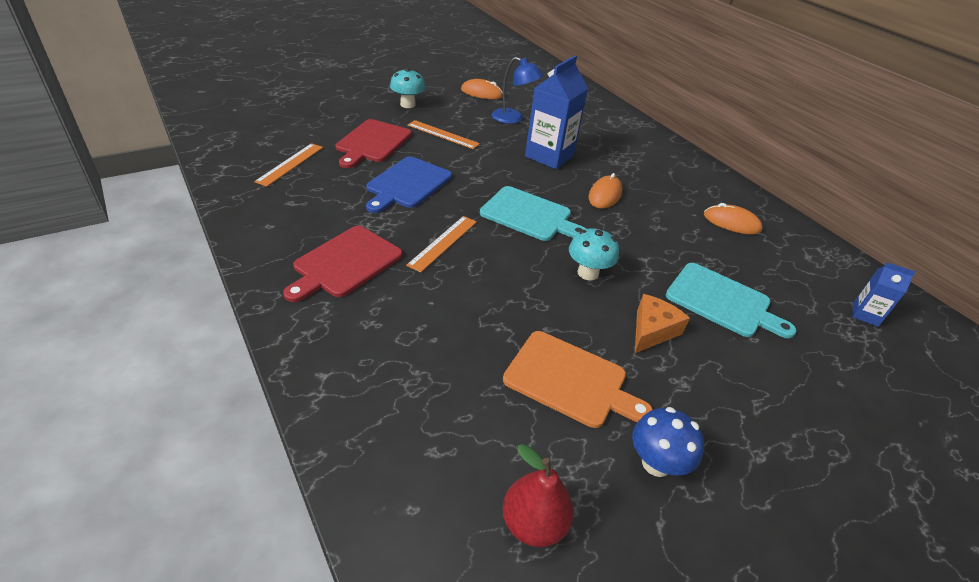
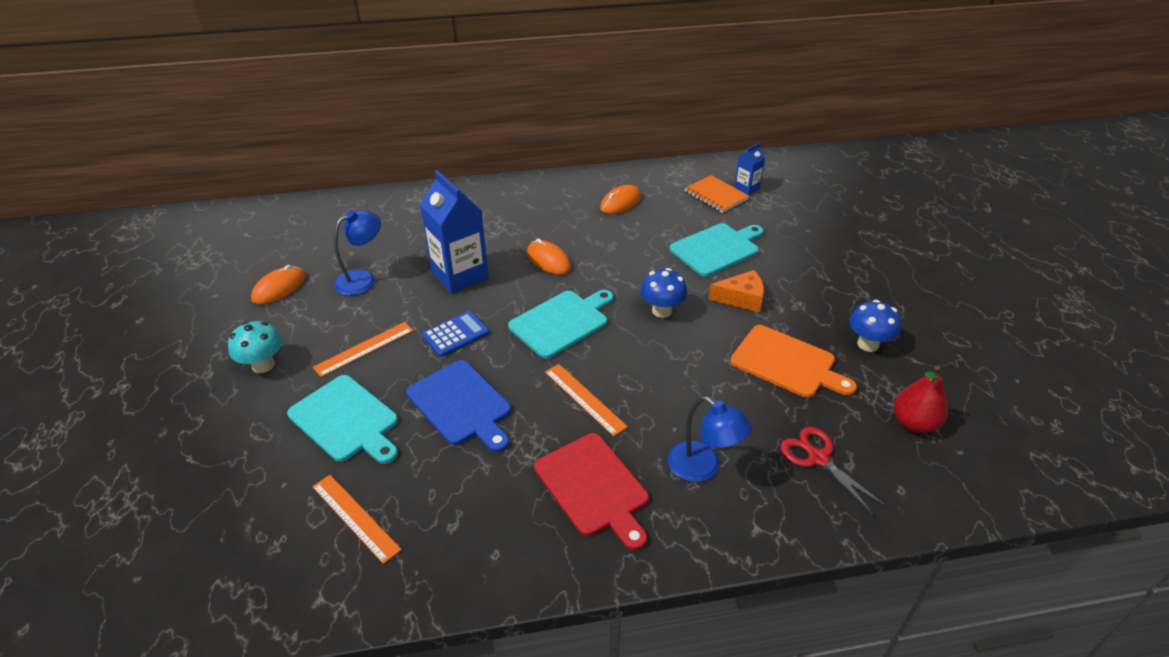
camera: 65 degrees left, 0 degrees up
(372, 143) = (346, 420): red cutting board -> turquoise cutting board
(388, 328) = (703, 468): none -> blue lamp
(434, 419) = (817, 458): none -> red scissors
(480, 167) = (455, 334): none -> blue calculator
(570, 380) = (787, 363): orange cutting board -> orange cutting board turned 75 degrees clockwise
(588, 273) = (662, 311): turquoise mushroom -> blue mushroom
(652, 330) = (741, 298): orange cheese -> orange cheese turned 120 degrees clockwise
(820, 290) = (716, 195): none -> orange notebook

